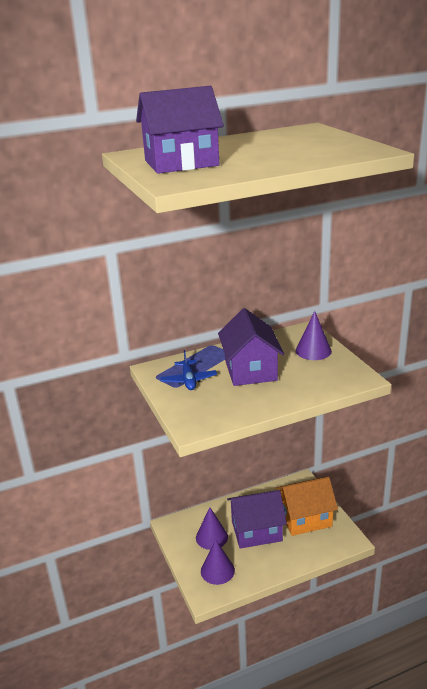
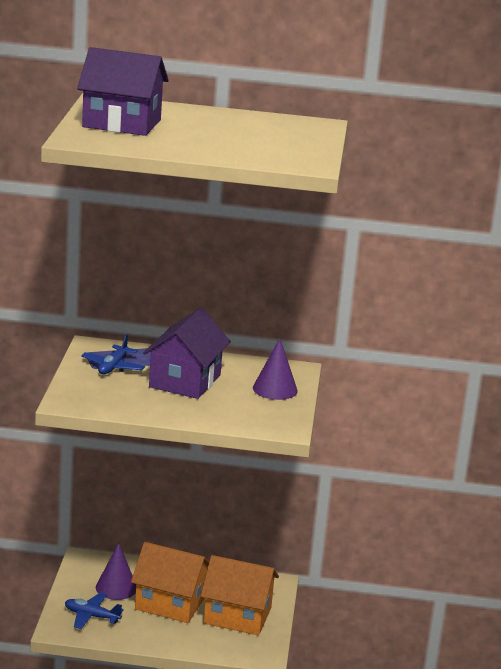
camera: 25 degrees right, 5 degrees down
(217, 570) = (91, 616): purple cone -> blue plane
(256, 531) = (170, 603): purple house -> orange house

